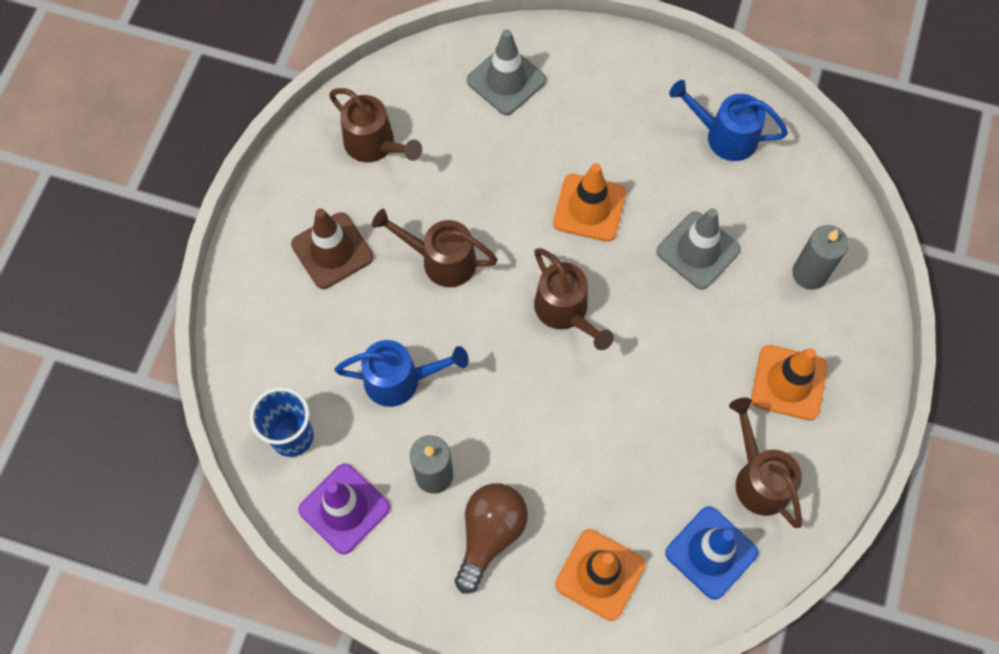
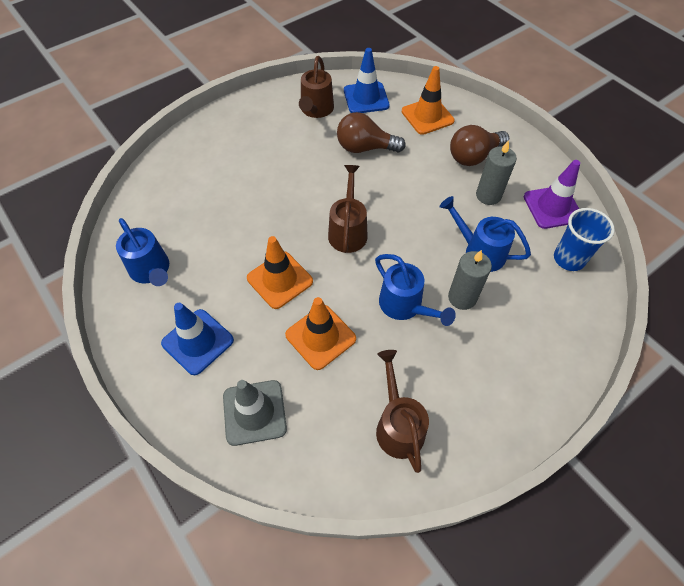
camera: 145 degrees left, 10 degrees down
(332, 251) = (481, 360): brown traffic cone -> none
(440, 260) = (405, 306): brown watering can -> blue watering can
(610, 103) = (198, 341): none -> blue traffic cone
(640, 452) = (365, 148): none -> brown light bulb
(698, 250) = (239, 217): grey traffic cone -> none
(788, 382) = (260, 135): orange traffic cone -> orange traffic cone (320, 337)
(809, 273) = (193, 172): grey candle -> grey candle (462, 297)

